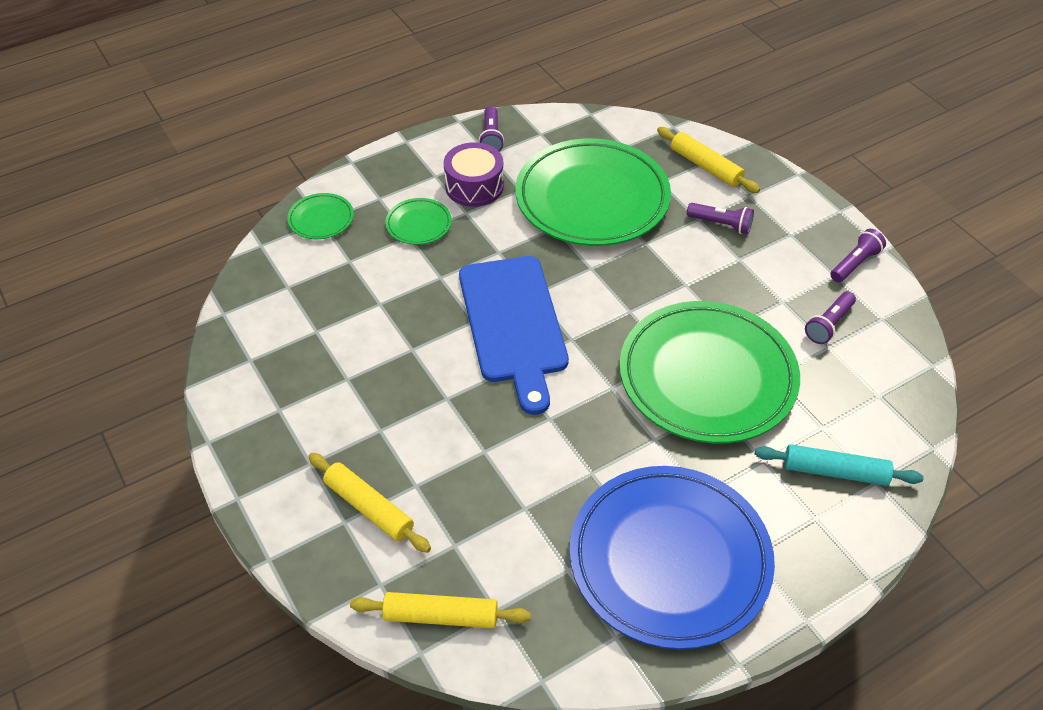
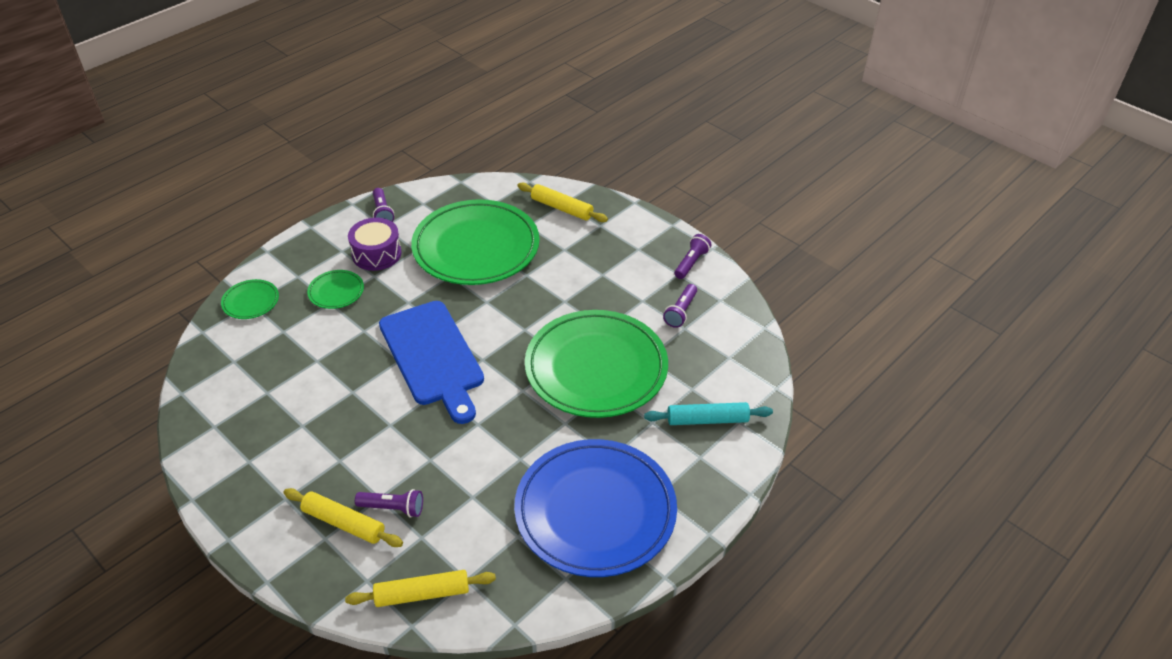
camera: 15 degrees left, 5 degrees down
(721, 224) = (583, 250): purple flashlight -> purple flashlight (393, 508)

